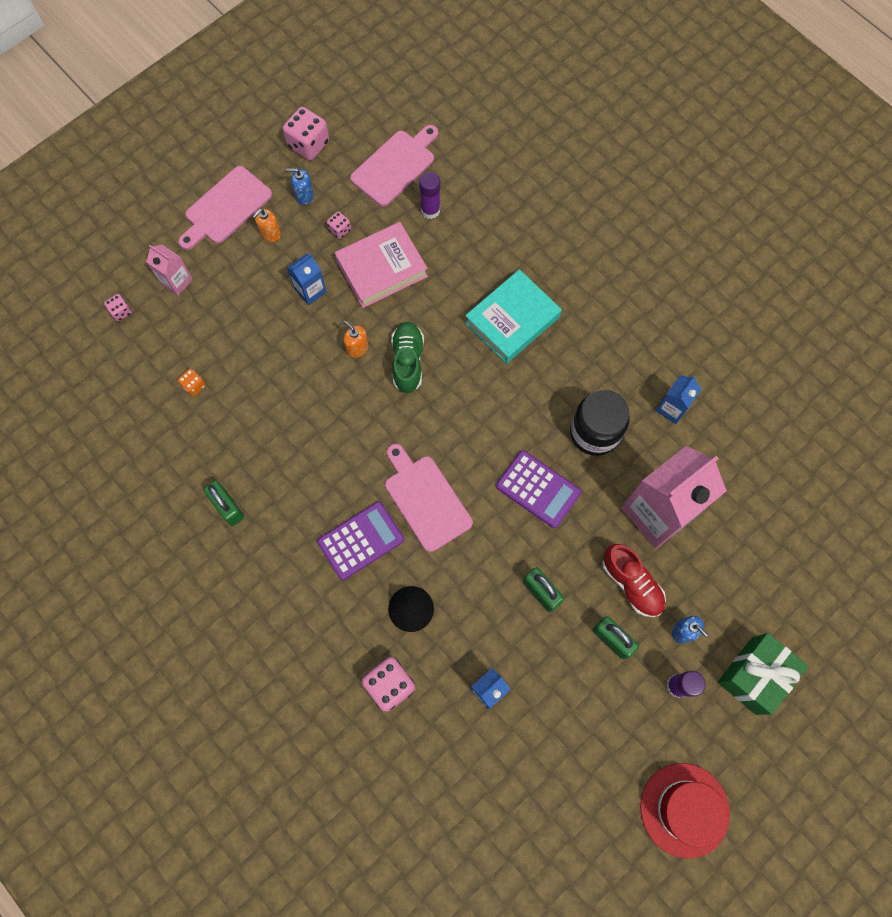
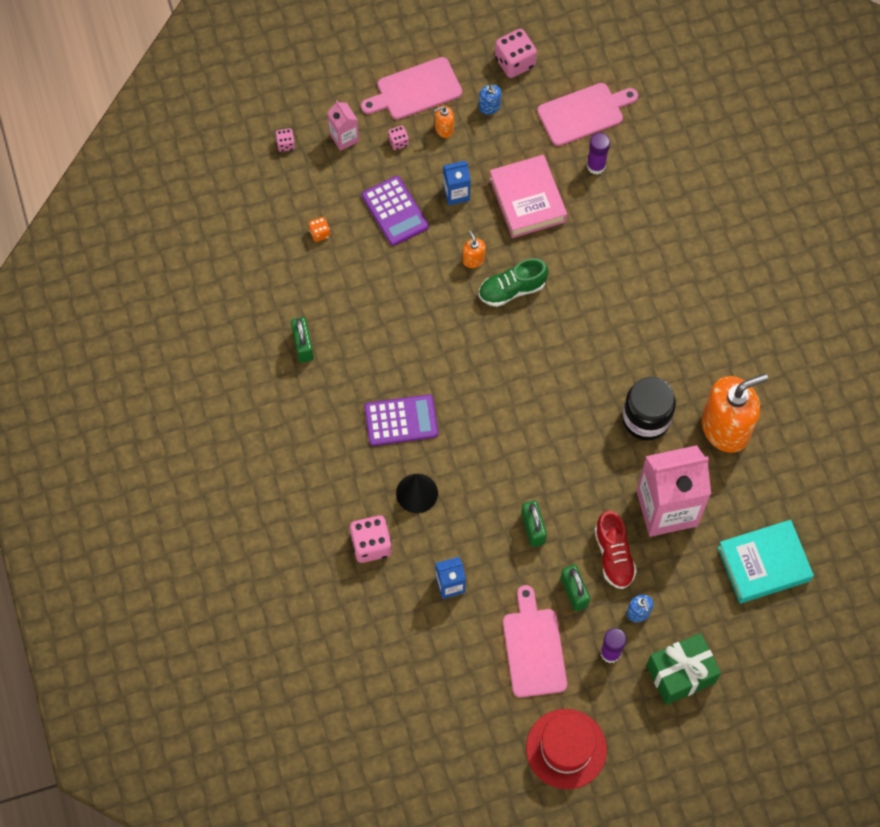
camera: 25 degrees right, 5 degrees down
(304, 195) = (489, 107): blue soap dispenser -> blue soap dispenser turned 135 degrees counterclockwise
(340, 230) = (507, 150): pink dice -> pink dice (398, 142)
(381, 268) = (527, 200): pink book -> pink book turned 75 degrees clockwise
(407, 361) = (512, 289): green shoe -> green shoe turned 135 degrees counterclockwise
(425, 499) = (471, 411): pink cutting board -> pink cutting board (533, 648)
(512, 320) = (621, 293): turquoise book -> turquoise book (763, 564)
(538, 489) = (572, 444): purple calculator -> purple calculator (395, 211)
(671, 408) = (725, 428): blue carton -> orange soap dispenser

